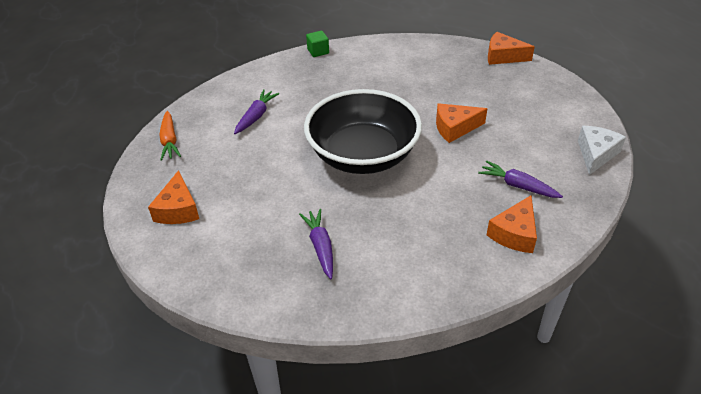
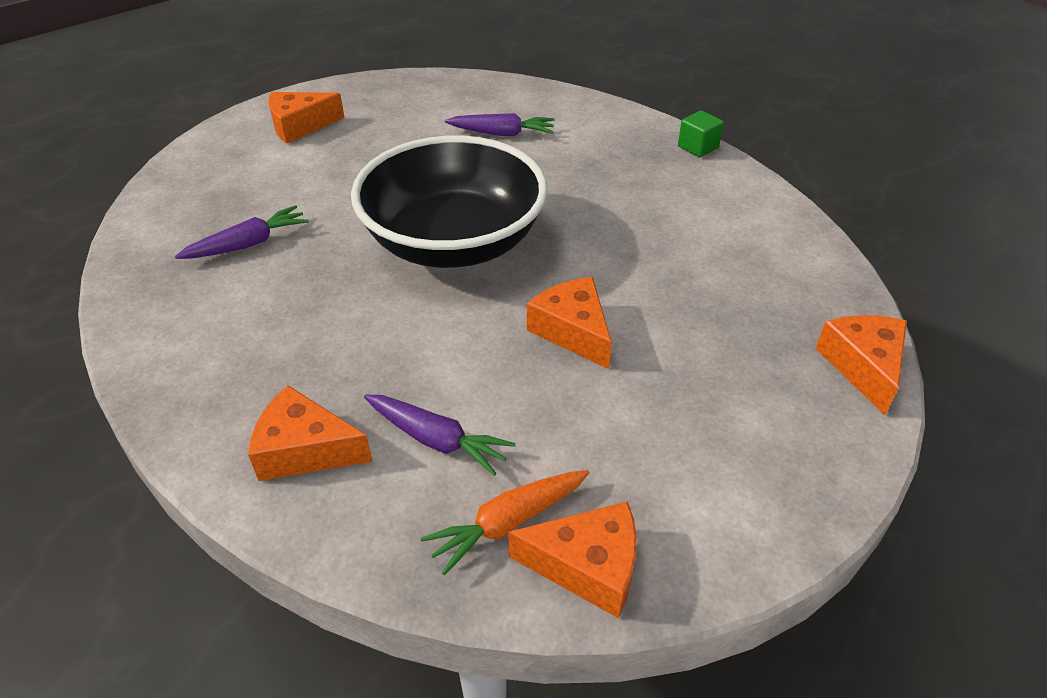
camera: 70 degrees right, 0 degrees up
(169, 141) = (423, 88): orange carrot -> orange carrot (508, 523)
(518, 186) = (436, 440): purple carrot -> purple carrot turned 105 degrees clockwise
(596, 154) = (587, 566): white cheese -> orange cheese

